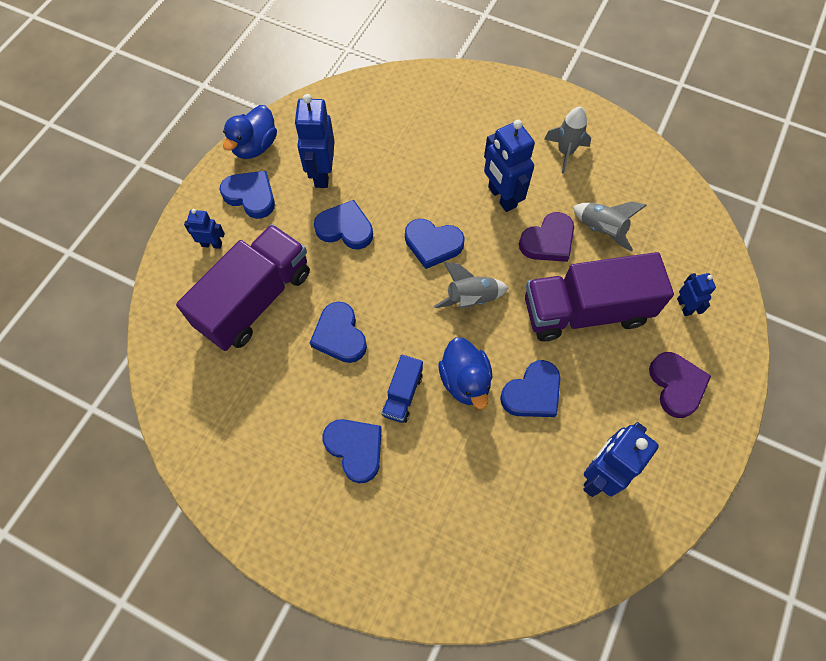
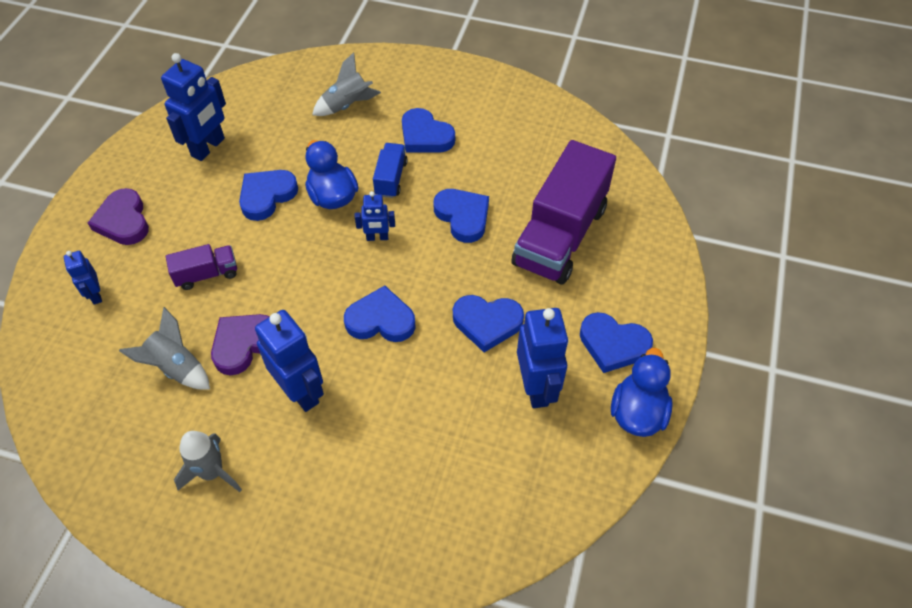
camera: 170 degrees right, 10 degrees down
(212, 244) = (632, 283): blue robot -> blue robot (377, 237)
(470, 299) = (332, 269): grey rocket -> grey rocket (347, 105)
(585, 311) = (207, 274): purple truck -> purple truck, size x0.46

